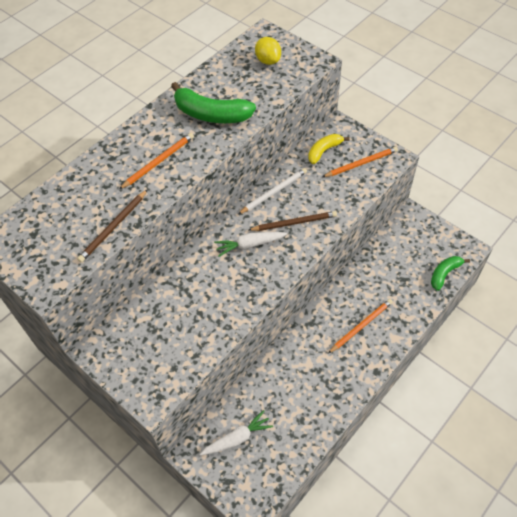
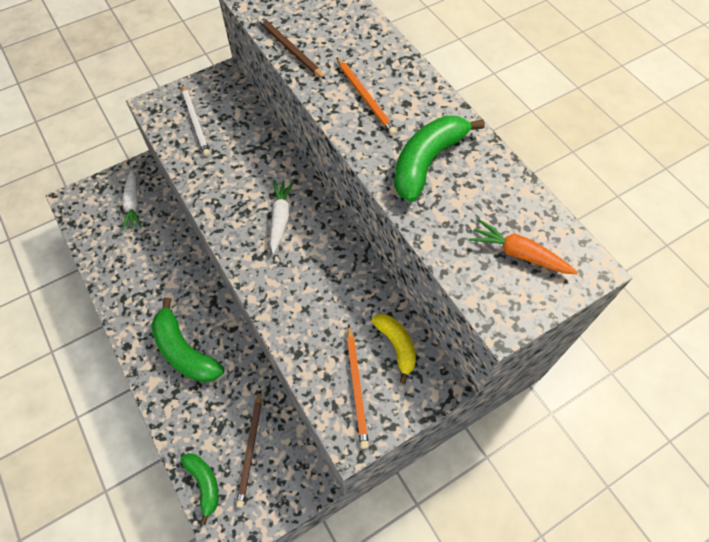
camera: 105 degrees right, 5 degrees up
(268, 61) = (519, 254): yellow lemon -> orange carrot
(274, 192) = (347, 264): white pencil -> white pencil (195, 122)
(294, 223) = (291, 272): brown pencil -> brown pencil (250, 449)
(361, 326) = (184, 351): orange pencil -> green banana

